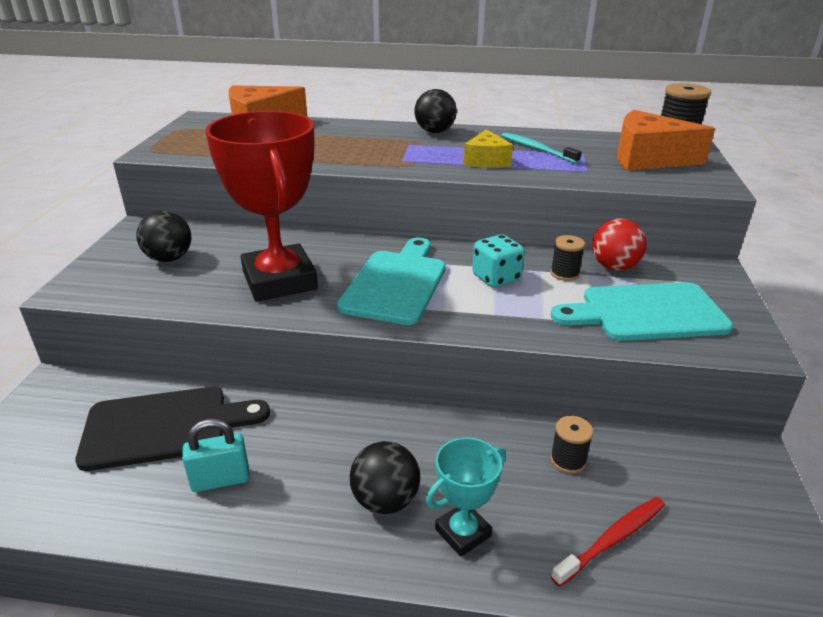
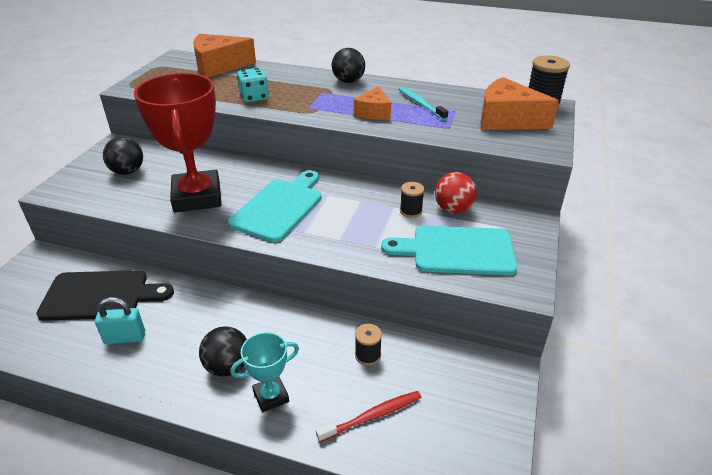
camera: 10 degrees right, 5 degrees up
(486, 161) = (373, 112): yellow cheese -> orange cheese
(496, 278) = (356, 210): turquoise dice -> turquoise dice (254, 97)

